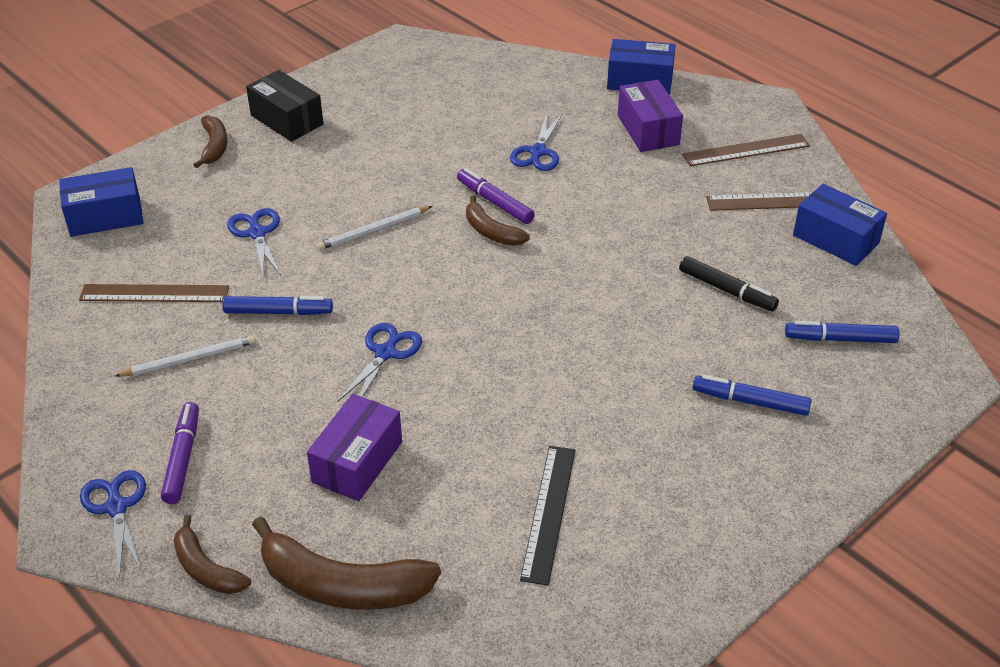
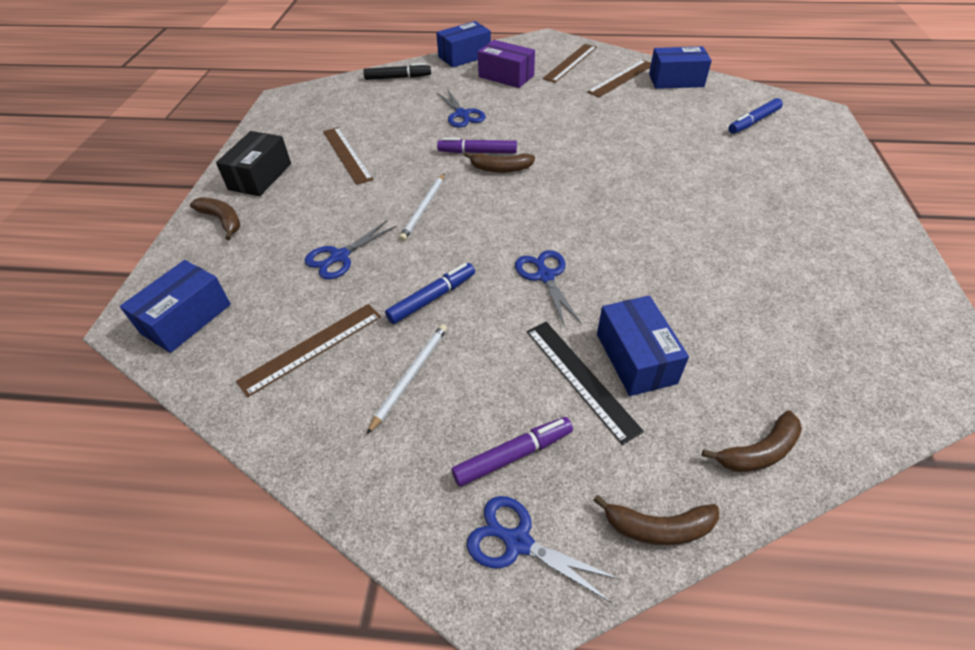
camera: 40 degrees left, 5 degrees up
(182, 458) = (513, 455): purple marker -> purple marker turned 105 degrees clockwise
(257, 233) = (339, 257): blue scissors -> blue scissors turned 75 degrees counterclockwise
(287, 120) = (260, 176): black box -> black box turned 75 degrees counterclockwise
(341, 585) = (758, 452): brown banana -> brown banana, size x0.57
(357, 462) = (635, 358): purple box -> blue box
(379, 137) = (346, 155): none -> brown ruler
(549, 513) = (784, 302): black ruler -> black ruler (581, 378)
(727, 290) = (669, 129): black marker -> black marker (398, 78)
(750, 401) = (769, 174): blue marker -> none

